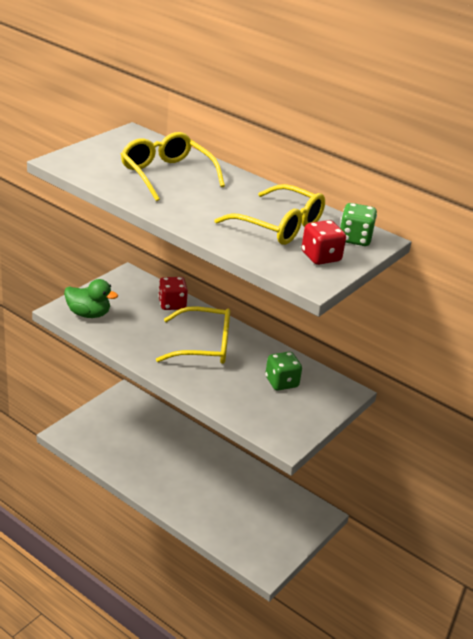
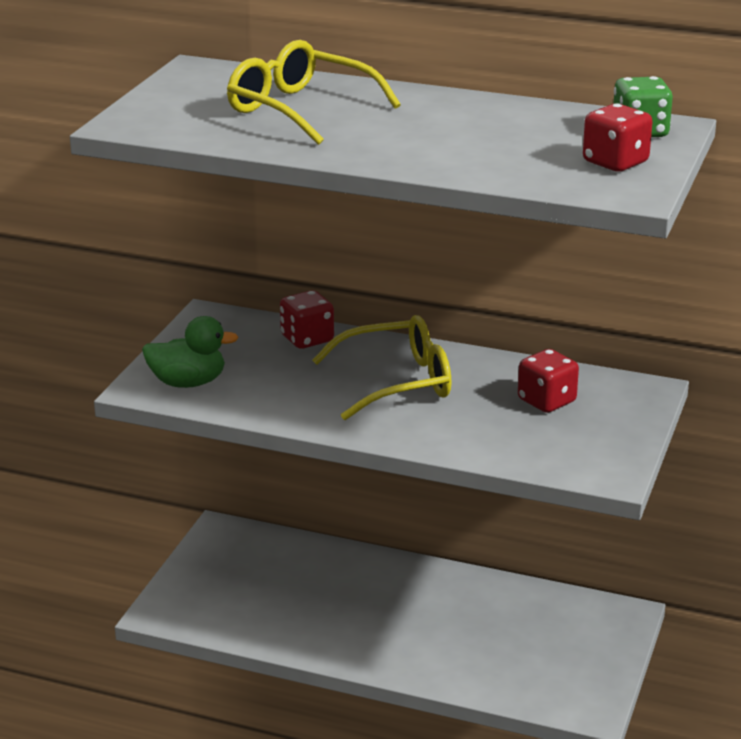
camera: 15 degrees left, 5 degrees down
(279, 226) = (522, 138): yellow glasses -> none
(281, 382) = (546, 401): green dice -> red dice

